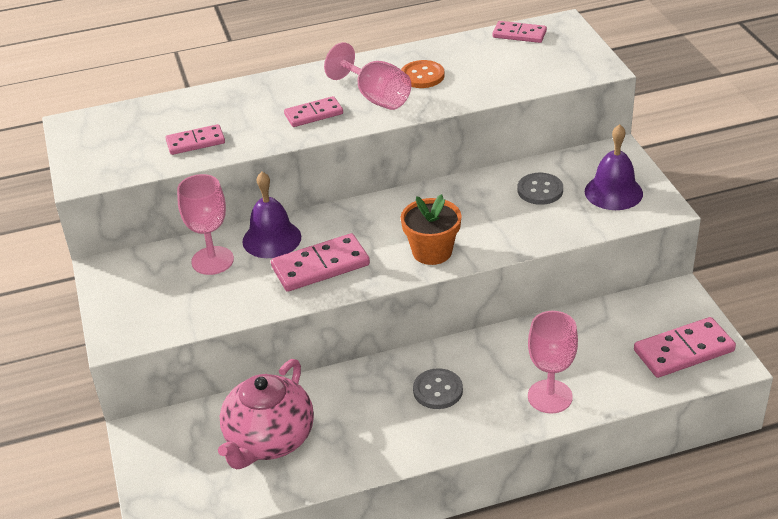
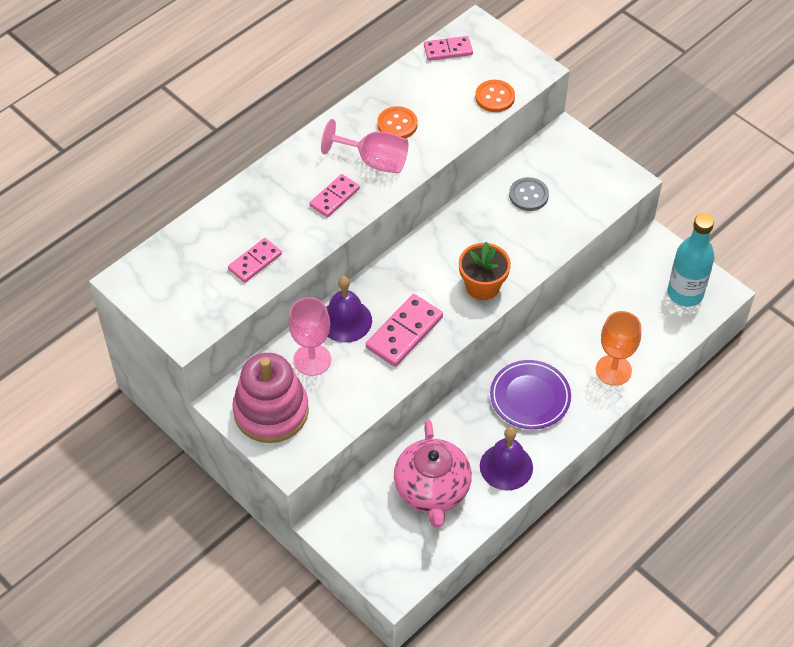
camera: 30 degrees left, 15 degrees up
(137, 290) = (271, 411): none -> pink stacking toy
(438, 390) = (530, 397): grey button -> purple plate
(538, 78) = (495, 97): none -> orange button
(550, 396) = (613, 370): pink goblet -> orange goblet
(613, 192) = (585, 178): purple bell -> purple bell (506, 466)
(684, 351) = (685, 293): pink domino -> turquoise bottle

